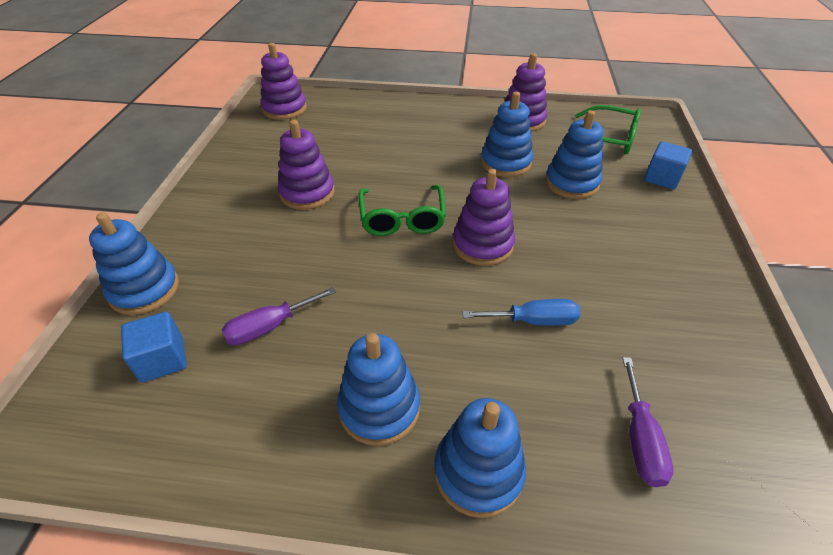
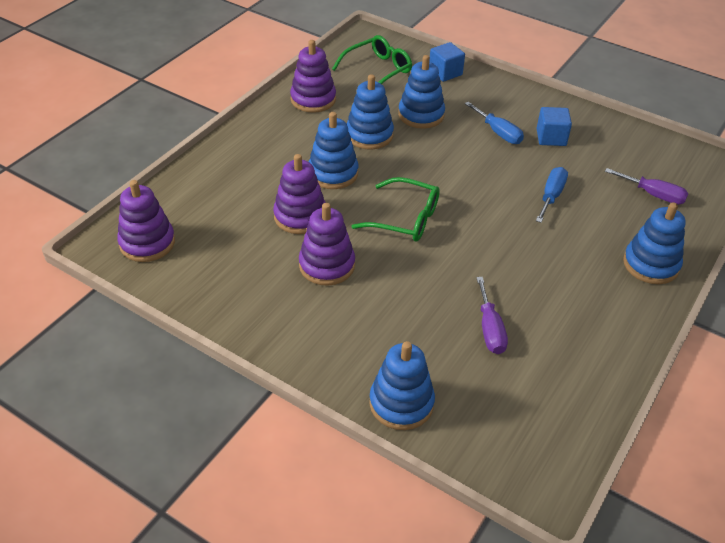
camera: 65 degrees left, 0 degrees up
(162, 359) = (494, 400): blue cube -> blue cube (551, 137)
(379, 408) = (590, 291): blue stacking toy -> blue stacking toy (333, 173)
(482, 245) = (464, 188): purple stacking toy -> purple stacking toy (300, 216)
(605, 244) = (498, 132): none -> blue screwdriver

